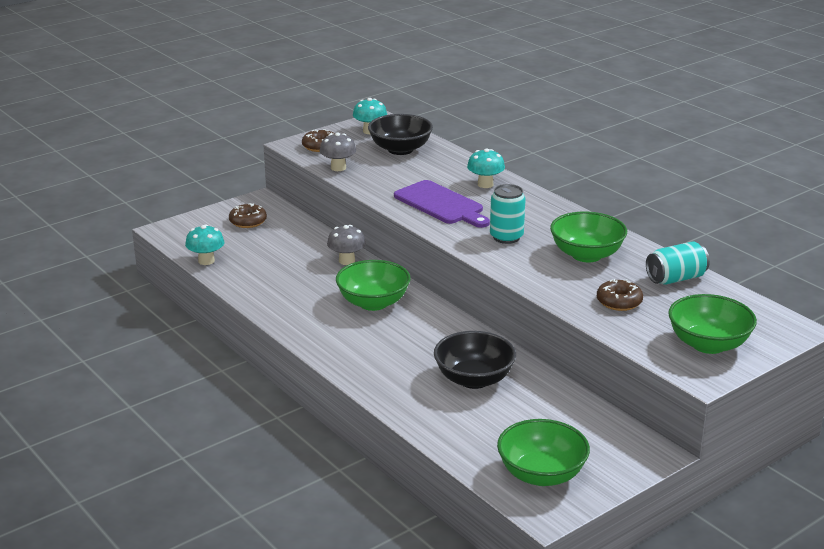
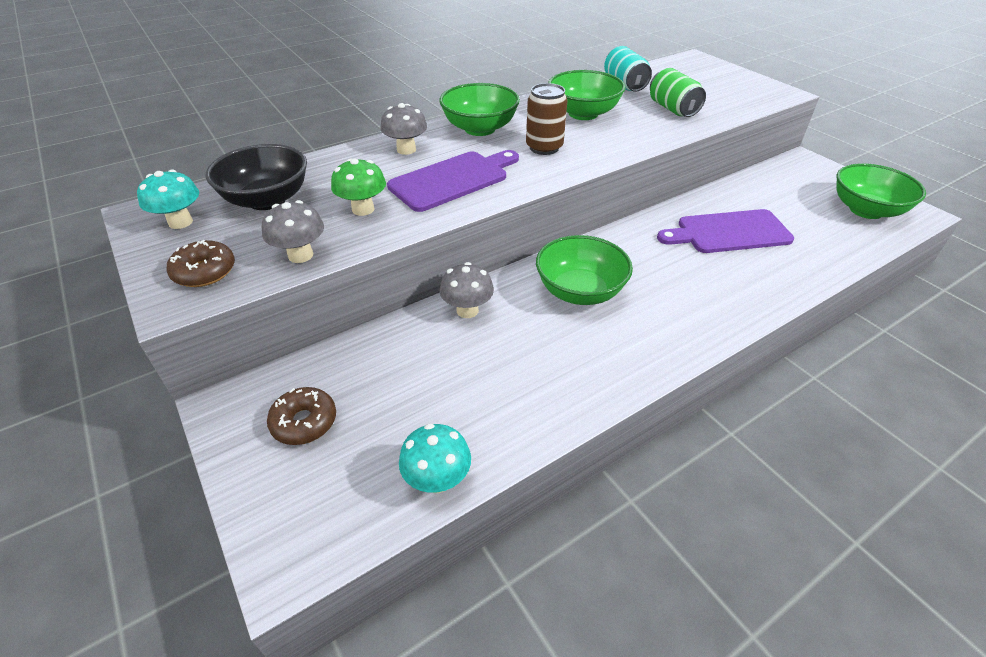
camera: 85 degrees left, 15 degrees up
(393, 179) = (363, 209): none -> green mushroom
(474, 379) = (728, 232): black bowl -> purple cutting board
(485, 184) = (406, 150): turquoise mushroom -> grey mushroom
(506, 237) = (544, 147): turquoise can -> brown can
(619, 302) = (672, 109): brown donut -> green can
(708, 344) = (731, 85): green bowl -> green bowl (480, 129)

